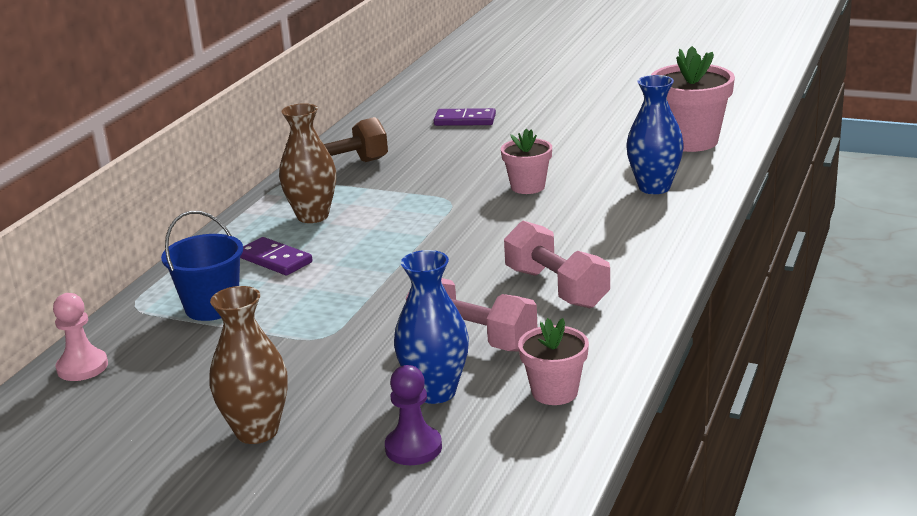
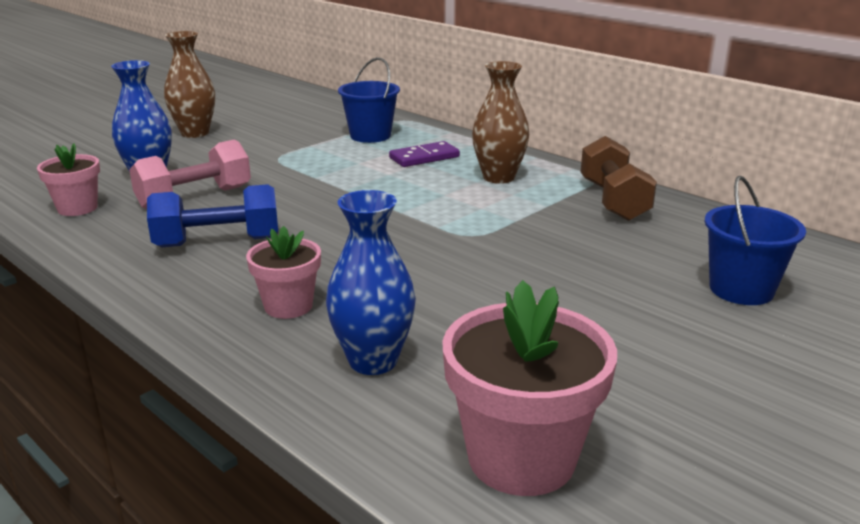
camera: 110 degrees right, 0 degrees up
(82, 367) = (338, 106): pink pawn -> none
(413, 448) = (103, 162): purple pawn -> none
(465, 120) = (741, 289): purple domino -> blue bucket
(528, 187) = (466, 280): pink flower pot -> pink flower pot (288, 306)
(556, 288) = (217, 242): pink dumbbell -> blue dumbbell

